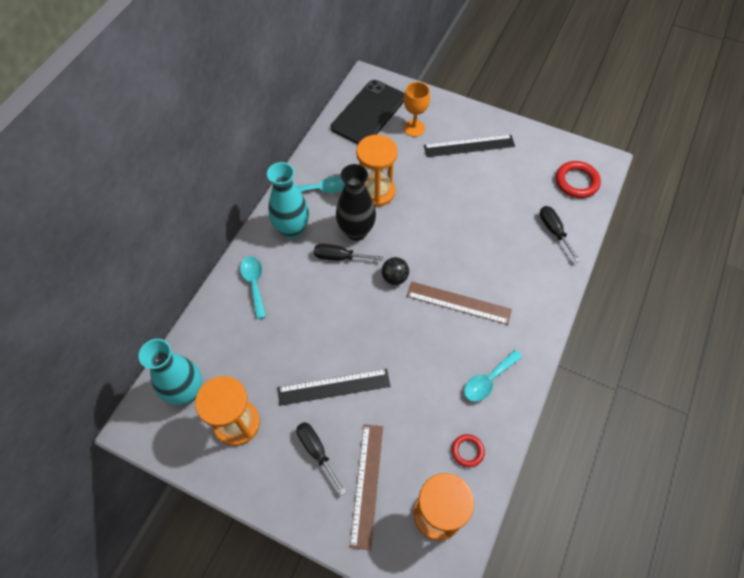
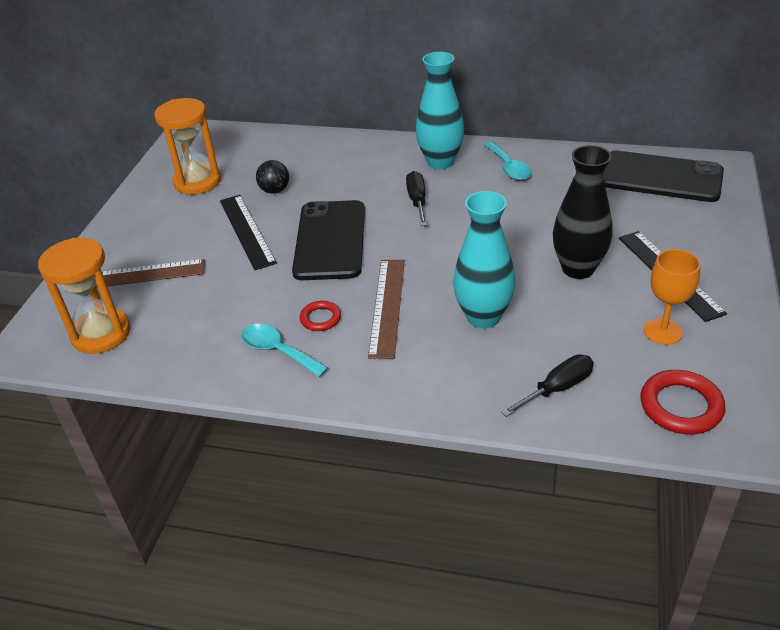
camera: 80 degrees right, 20 degrees down
(187, 392) = (226, 147): turquoise vase -> turquoise vase (483, 317)
(254, 284) = (359, 155): turquoise spoon -> none
(316, 451) = (171, 235): black screwdriver -> none
(356, 231) = (460, 205): black vase -> black vase (578, 269)
(369, 326) = (330, 240): none -> black phone
(376, 191) = (531, 208): orange hourglass -> none
(394, 277) = (405, 247): black ball -> black ball (275, 190)
(414, 128) = (663, 219): orange goblet -> orange goblet (663, 331)
(467, 451) = (178, 346): red ring -> red ring (320, 318)

